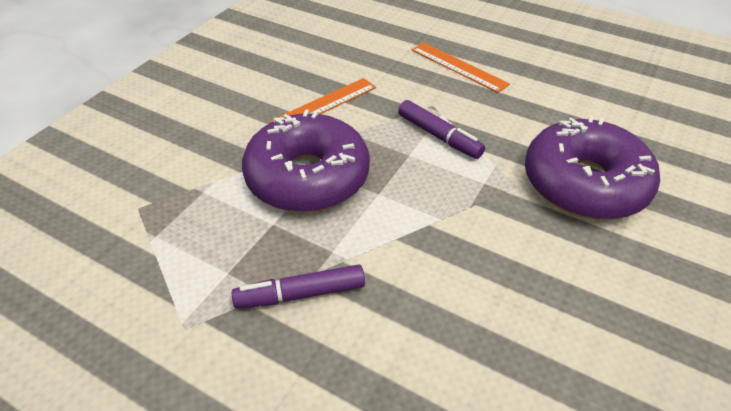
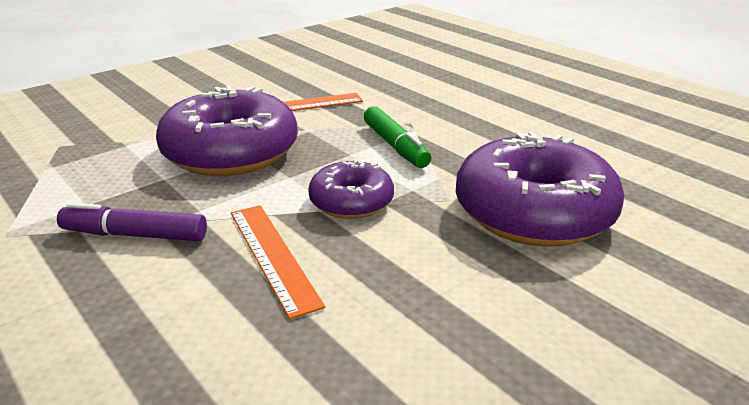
camera: 20 degrees right, 15 degrees down
(439, 136) = (395, 146): purple marker -> green marker
(447, 209) = (351, 202): none -> purple donut
(458, 67) = (466, 99): orange ruler -> orange ruler (273, 256)

